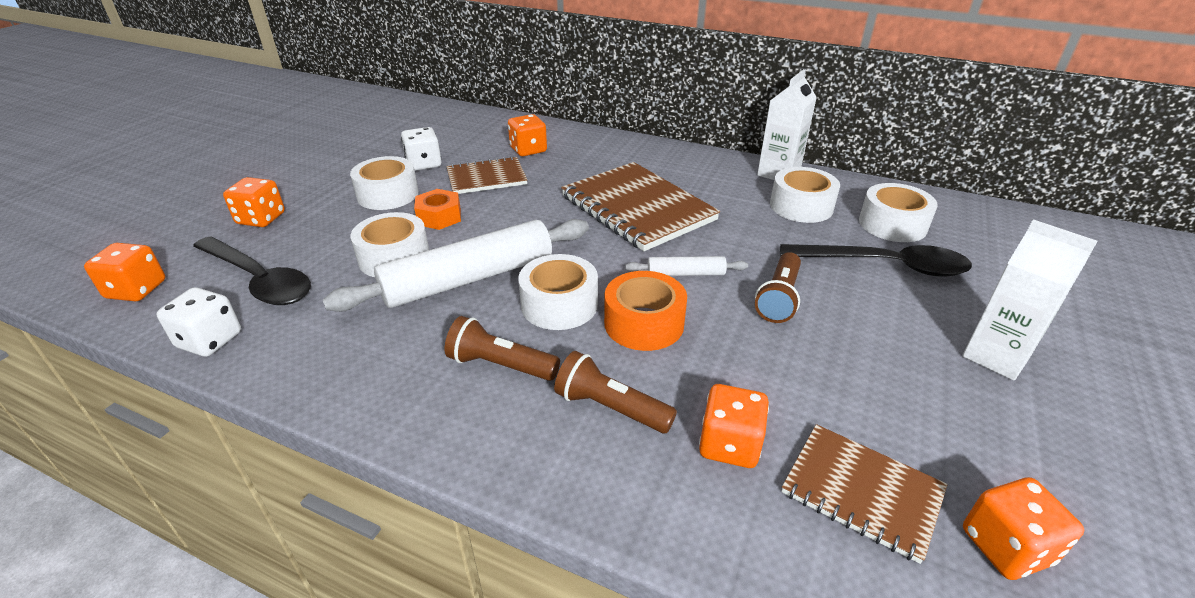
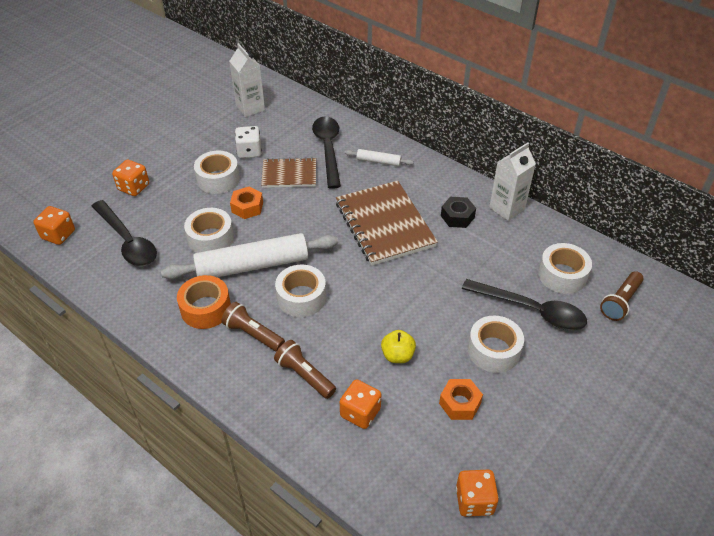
camera: 15 degrees right, 10 degrees up
(210, 340) = (97, 282): white dice -> none
(528, 150) = (328, 149): orange dice -> black spoon
(644, 323) = (347, 322): orange tape -> orange tape (206, 309)
(685, 273) = (391, 289): white rolling pin -> white rolling pin (378, 161)
(725, 188) = (457, 217): none -> black nut
(741, 351) = (397, 355): none -> yellow apple
(779, 298) = (442, 322): brown flashlight -> brown flashlight (620, 302)
(801, 206) = (504, 245): white tape -> white tape (493, 350)
(861, 492) = (417, 455): brown notebook -> none
(873, 397) = (460, 403): none -> orange nut
(996, 356) = (556, 394): white carton -> white carton (250, 108)

